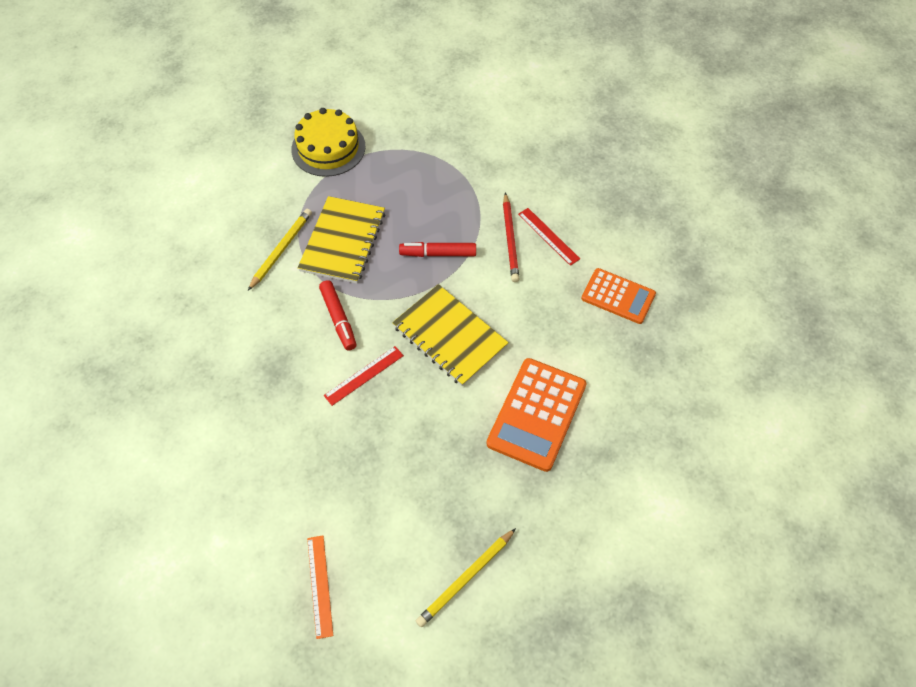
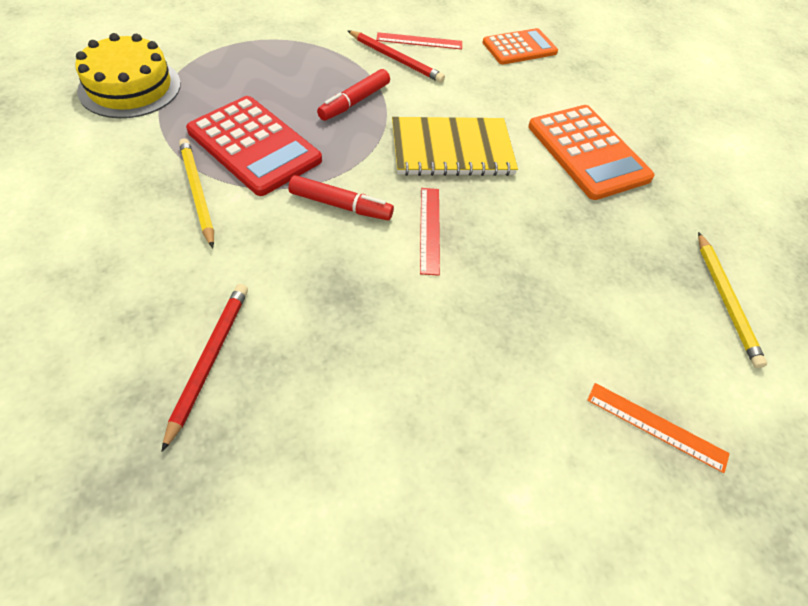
camera: 55 degrees left, 5 degrees down
(183, 349) = (209, 360): none -> red pencil
(343, 241) = (254, 146): yellow notebook -> red calculator

